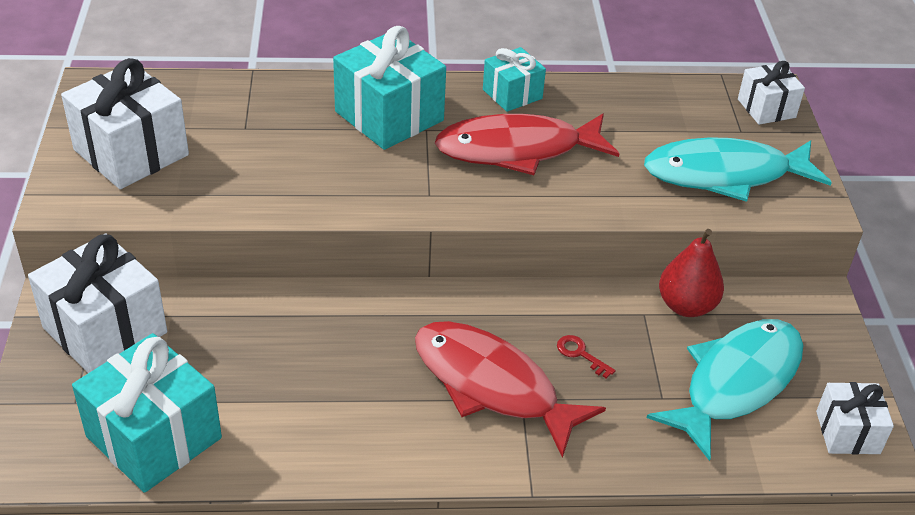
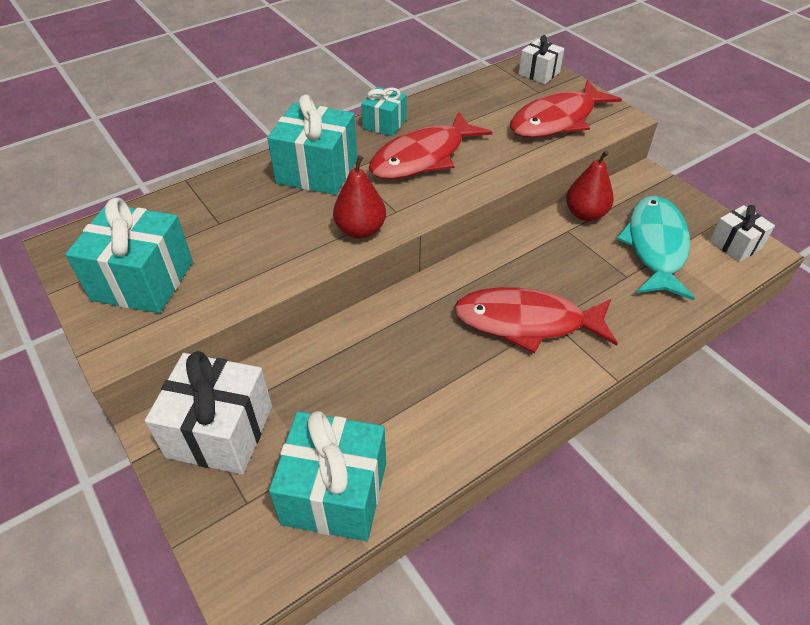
camera: 30 degrees left, 5 degrees up
(131, 152) = (143, 281): white gift -> turquoise gift
(373, 198) = (360, 230): none -> red pear
(580, 354) = (557, 274): red key -> none
(725, 174) = (557, 120): turquoise fish -> red fish

